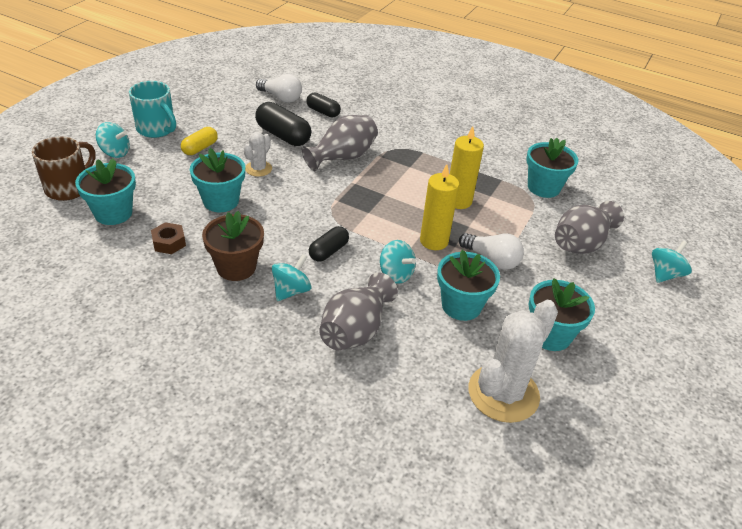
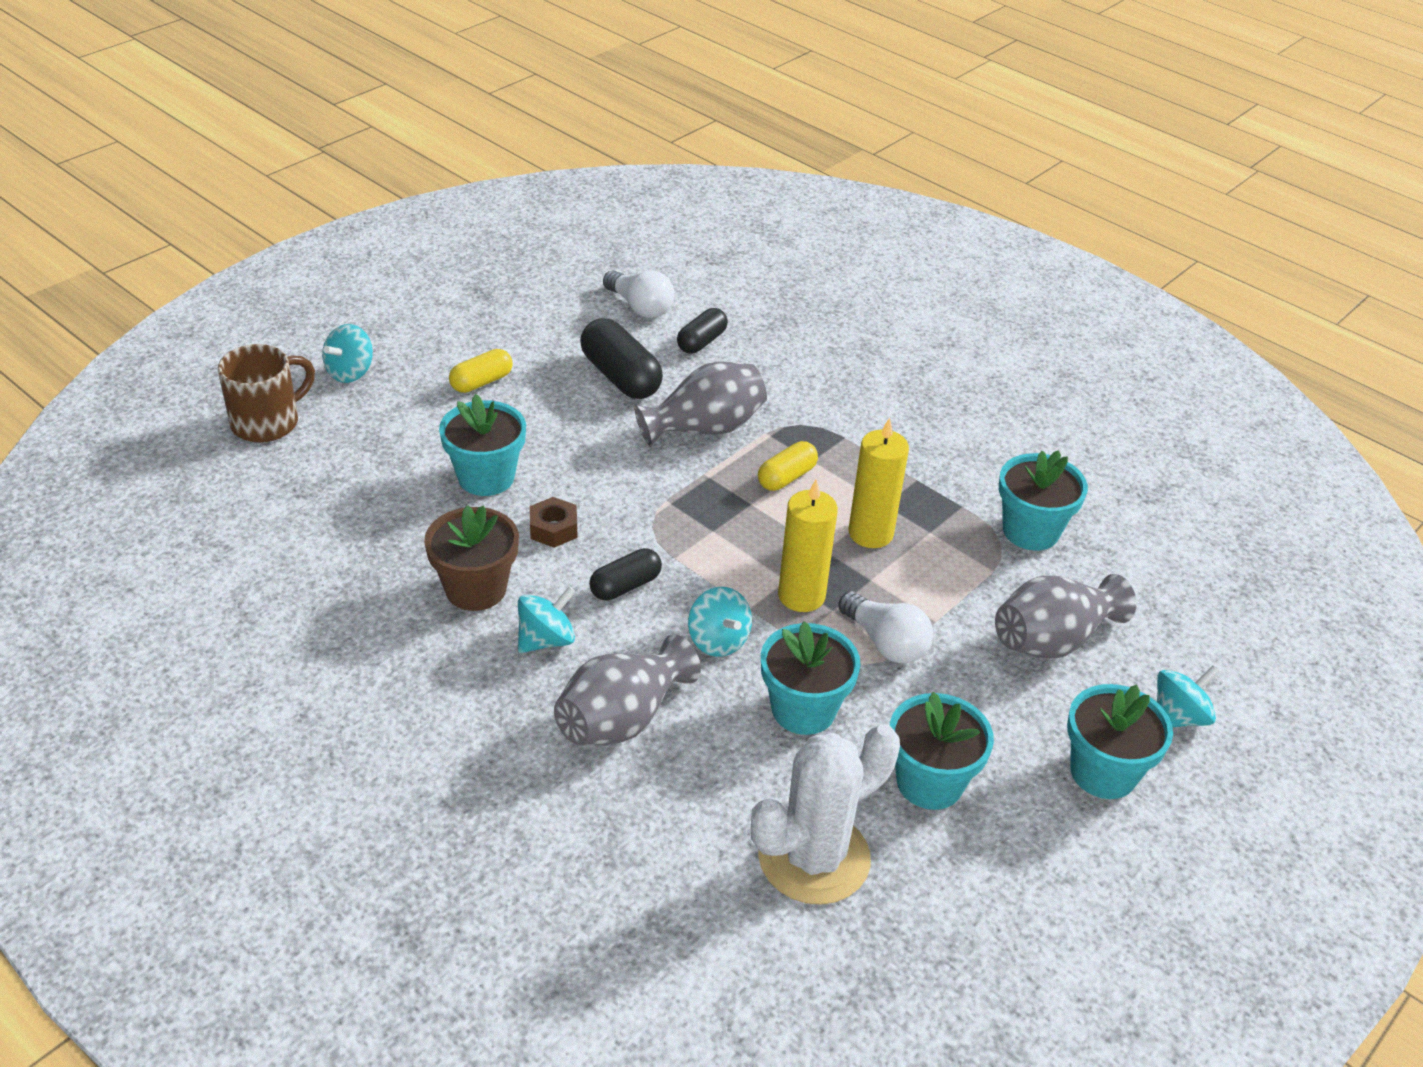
camera: 15 degrees right, 0 degrees up
(113, 213) = (320, 473): turquoise flower pot -> turquoise flower pot (1103, 772)
(115, 152) = (350, 372): turquoise spinning top -> turquoise spinning top turned 90 degrees clockwise
(157, 129) = (424, 340): turquoise mug -> none
(169, 243) = (388, 534): brown nut -> brown nut (553, 529)
(258, 169) = (562, 430): white cactus -> none
(323, 112) = (701, 342): black capsule -> black capsule turned 75 degrees clockwise
(399, 177) = (786, 477): none -> yellow capsule

